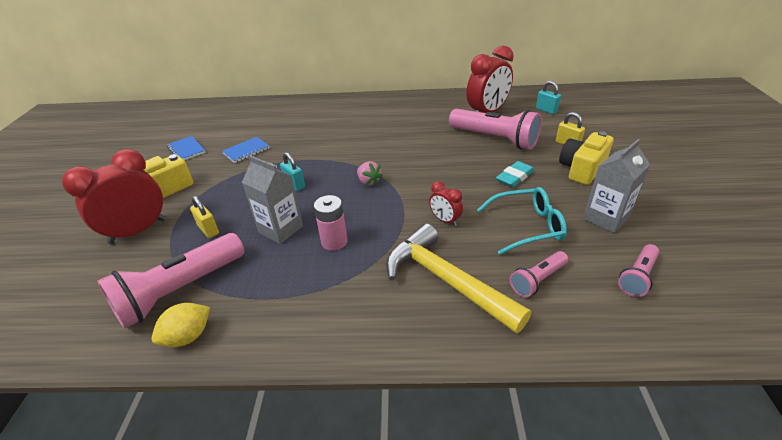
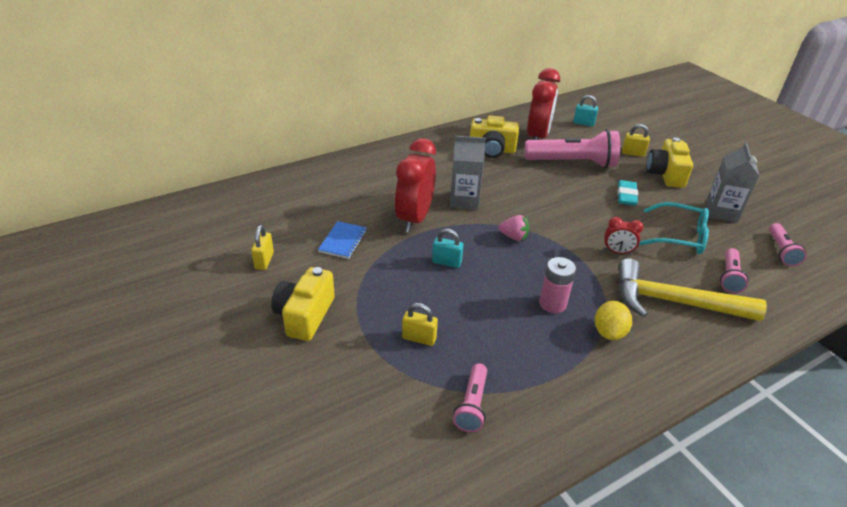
camera: 35 degrees left, 0 degrees up
(138, 231) = (340, 370): red clock -> red clock (414, 218)
(180, 290) = (472, 405): pink flashlight -> pink flashlight, size x0.52
(186, 150) = (264, 261): blue notebook -> yellow padlock
(188, 336) = (535, 438): yellow lemon -> yellow lemon (609, 332)
(280, 229) = (490, 310): grey carton -> grey carton (464, 200)
(434, 115) = (492, 150): none -> yellow camera
(527, 226) = (679, 236): turquoise glasses -> turquoise glasses turned 60 degrees clockwise

